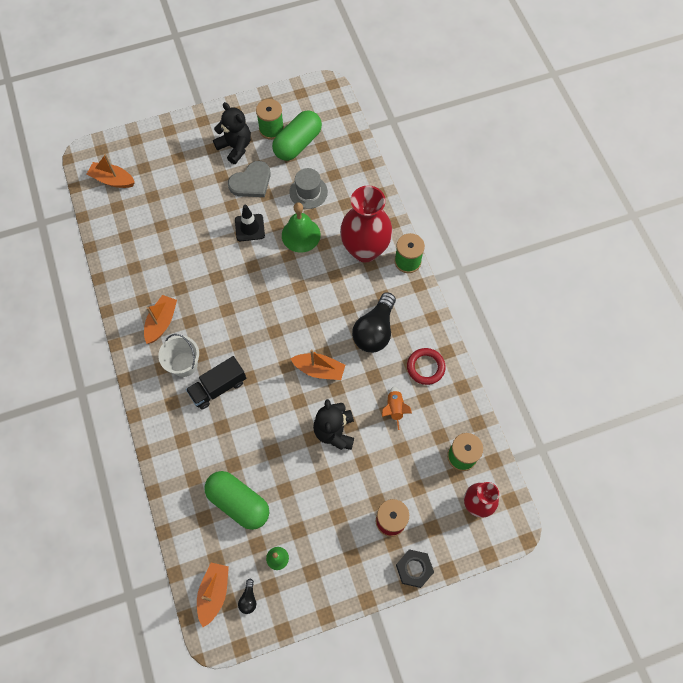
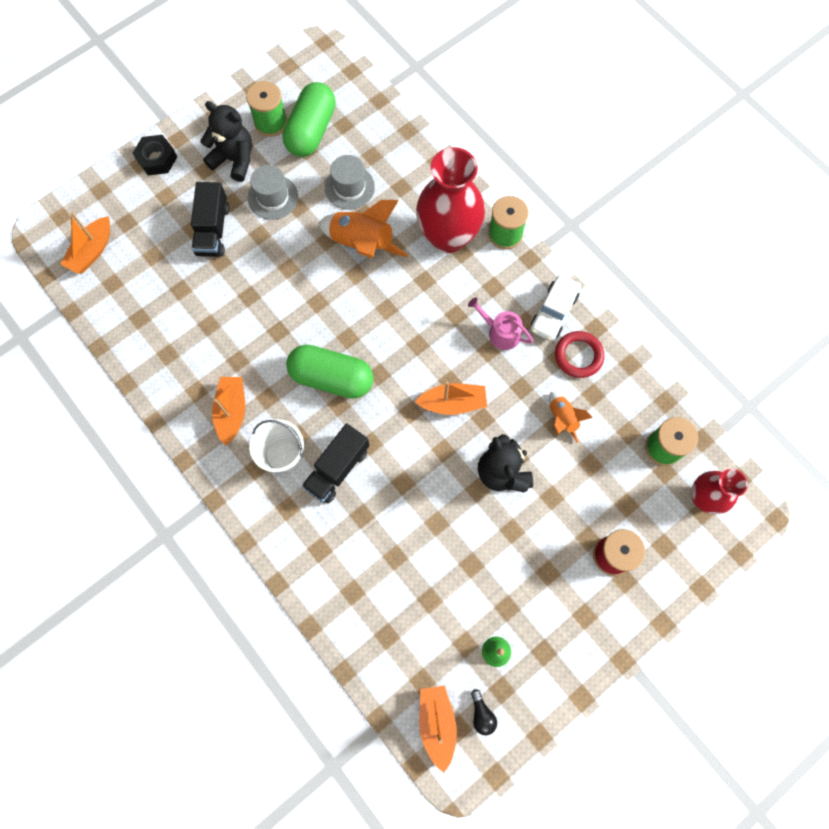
camera: 20 degrees left, 5 degrees up
(112, 180) = (92, 251): orange boat -> orange boat turned 60 degrees counterclockwise
(200, 191) = (213, 230): none -> black truck
(238, 503) = (421, 602): green capsule -> green capsule (331, 378)
(249, 227) = (294, 255): black traffic cone -> none
(251, 182) = (273, 197): grey heart -> grey hat
(301, 235) = (362, 244): green bell -> orange rocket
(375, 331) = (500, 332): black light bulb -> pink watering can
(414, 569) = (662, 602): black nut -> black nut (157, 159)
(420, 329) = (553, 312): none -> white car

